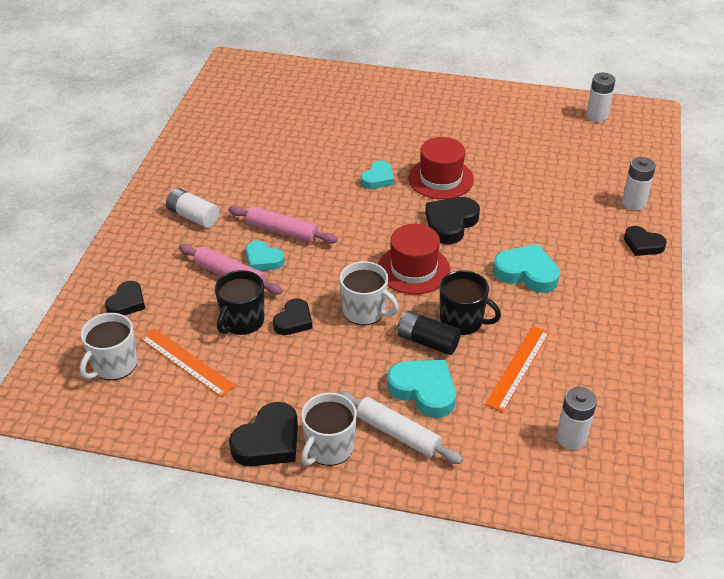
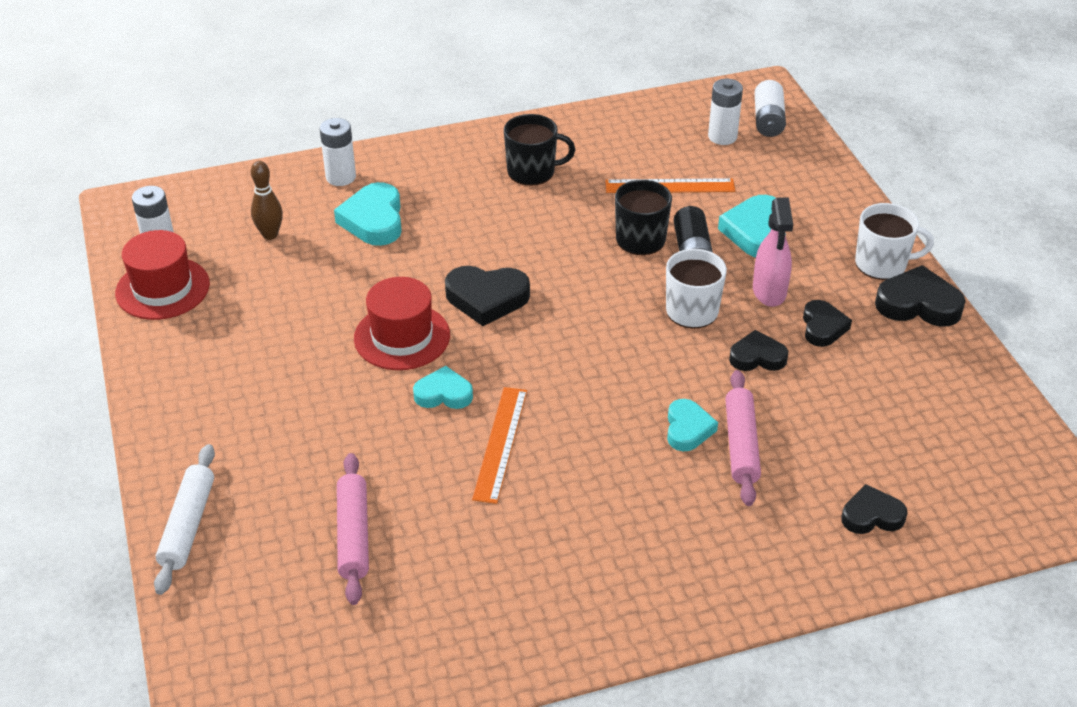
camera: 120 degrees left, 0 degrees up
(114, 365) = (962, 468): white mug -> none
(186, 362) = (895, 411): orange ruler -> orange ruler (500, 443)
(193, 216) = (670, 542): white battery -> white battery (768, 120)
(242, 321) = (798, 397): black mug -> black mug (532, 171)
(282, 231) = (622, 436): pink rolling pin -> pink rolling pin (353, 535)
(351, 361) = (769, 292): none -> pink spray bottle
(398, 433) = (821, 230): white rolling pin -> white rolling pin (188, 525)
(413, 269) = (593, 299): red hat -> red hat (162, 288)
(526, 273) = (527, 218): turquoise heart -> turquoise heart (373, 220)
(582, 157) = (270, 235): none -> brown bowling pin
(643, 244) = (413, 156): black heart -> black heart (823, 327)

